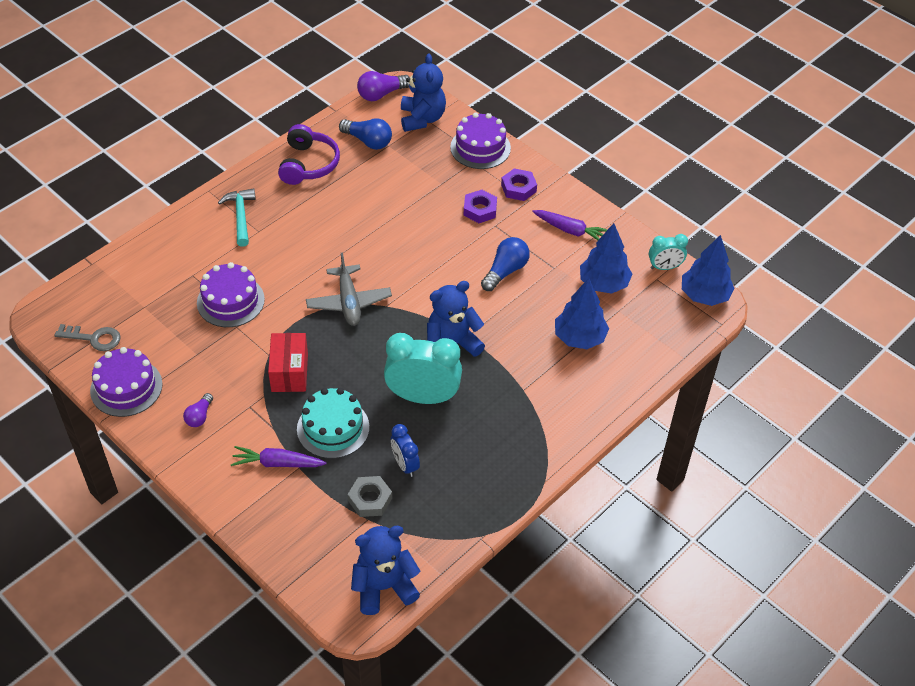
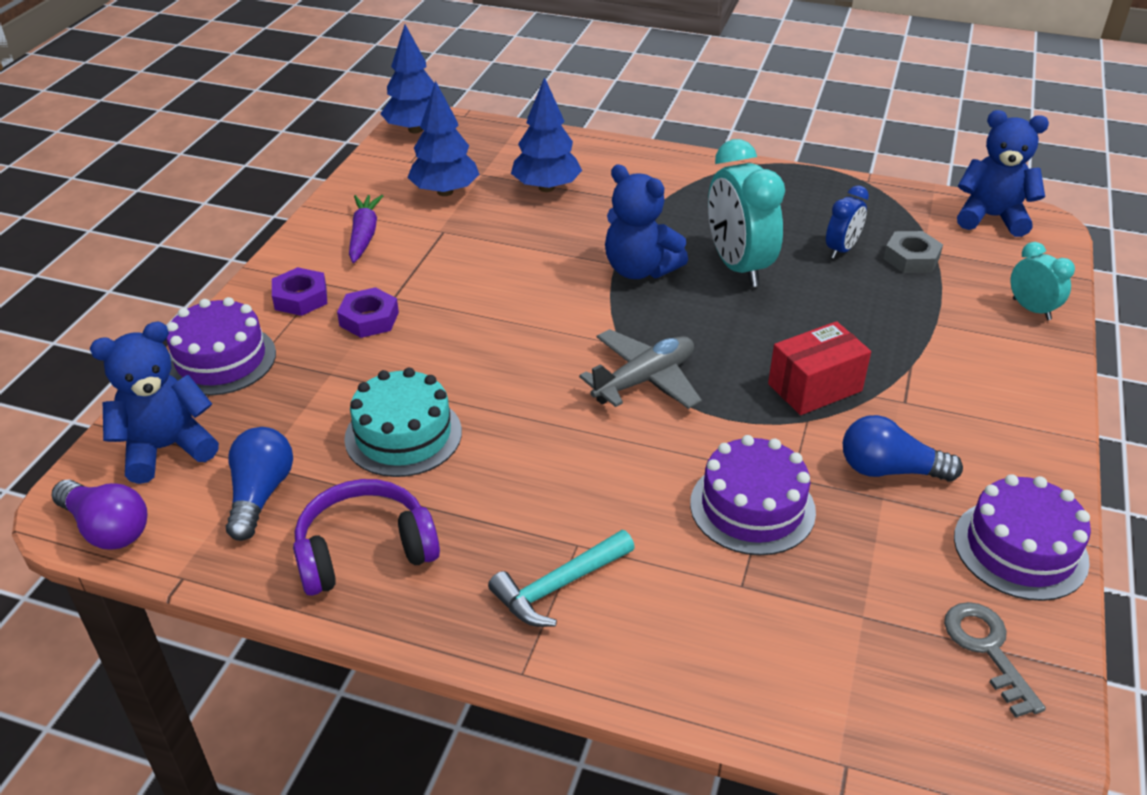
camera: 115 degrees left, 10 degrees down
(199, 416) = (972, 442): purple light bulb -> none
(277, 463) = (952, 342): purple carrot -> none
(333, 428) = (855, 317): turquoise cake -> turquoise cake (403, 435)
(384, 587) = (991, 217): blue teddy bear -> blue teddy bear turned 150 degrees clockwise
(505, 271) = (477, 265): blue light bulb -> blue light bulb (889, 470)
(664, 267) = (387, 160): turquoise clock -> turquoise clock (1031, 309)

